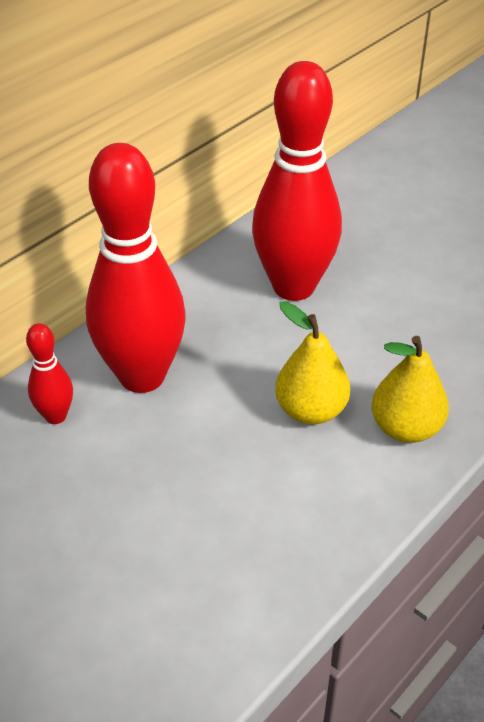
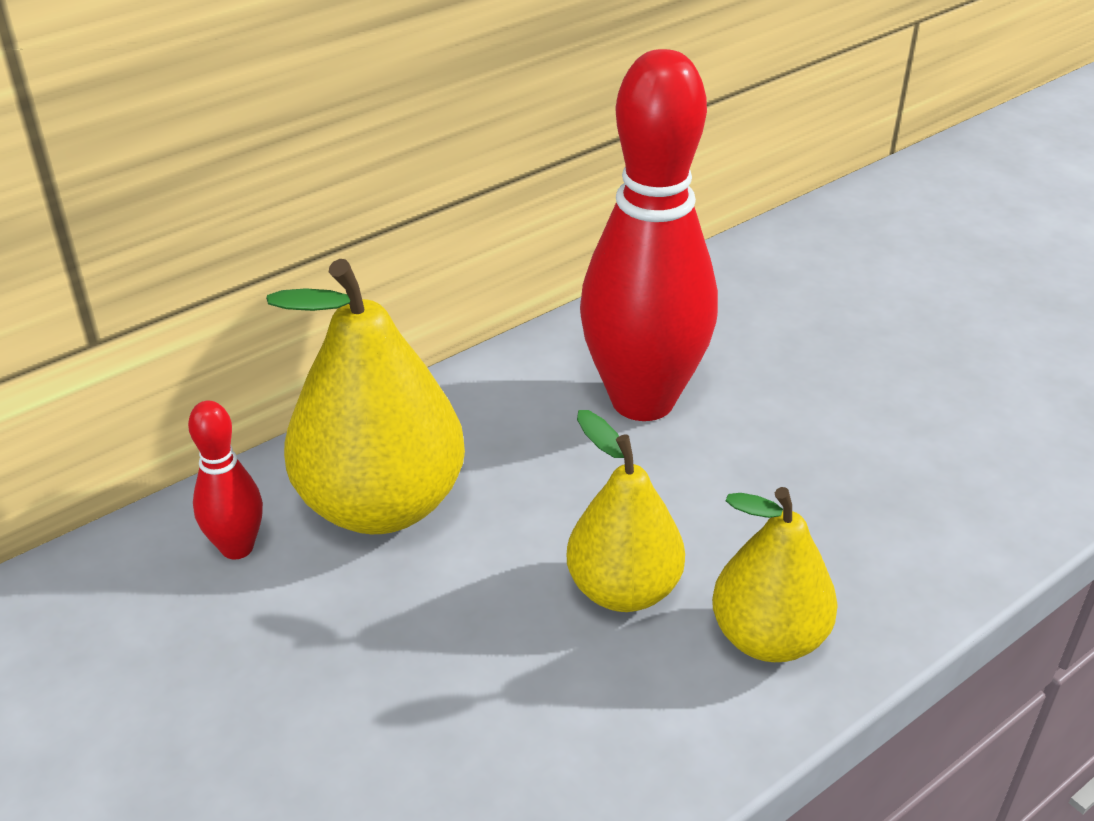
camera: 10 degrees right, 5 degrees down
(142, 376) = (381, 505): red bowling pin -> yellow pear

